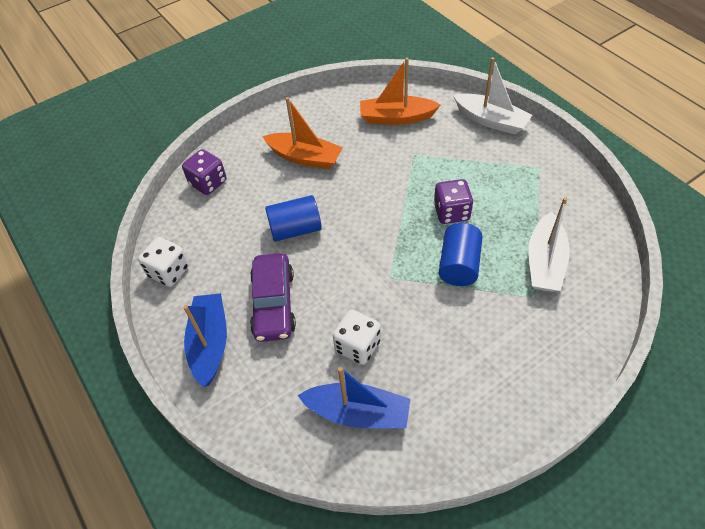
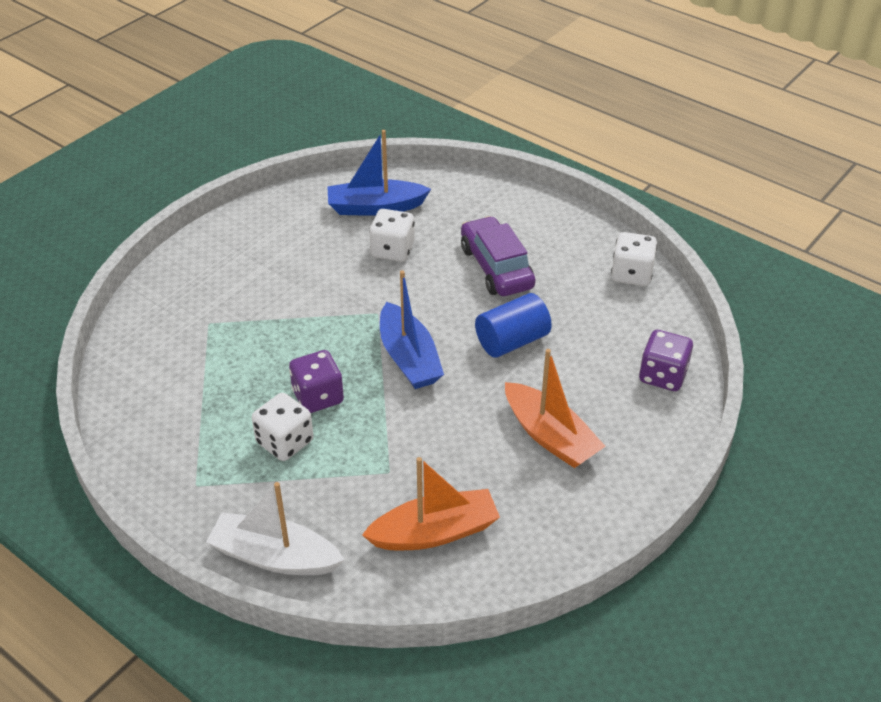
camera: 160 degrees right, 10 degrees down
(210, 343) = (541, 227): blue boat -> blue boat (409, 358)
(305, 157) = (550, 436): orange boat -> orange boat turned 135 degrees counterclockwise
(458, 265) = (300, 338): blue cylinder -> none
(479, 184) = (285, 442): none -> white dice
(545, 262) = (196, 360): white boat -> none

